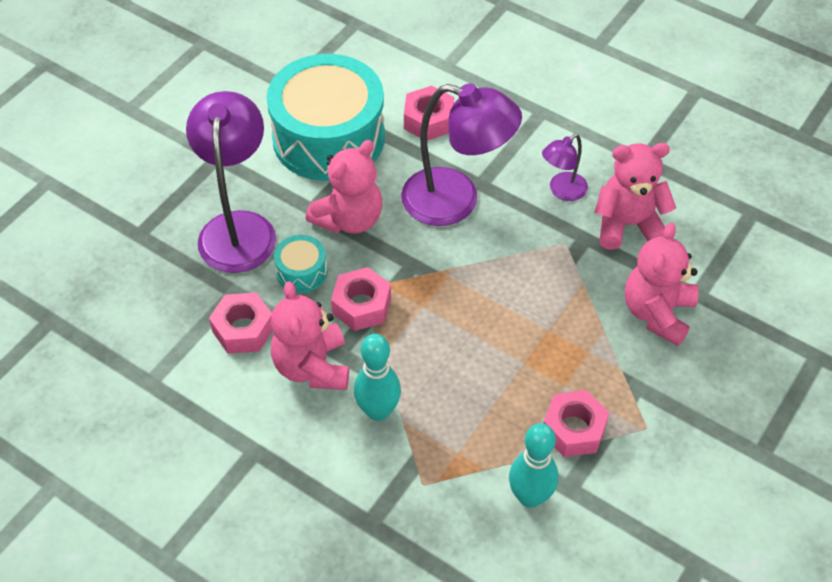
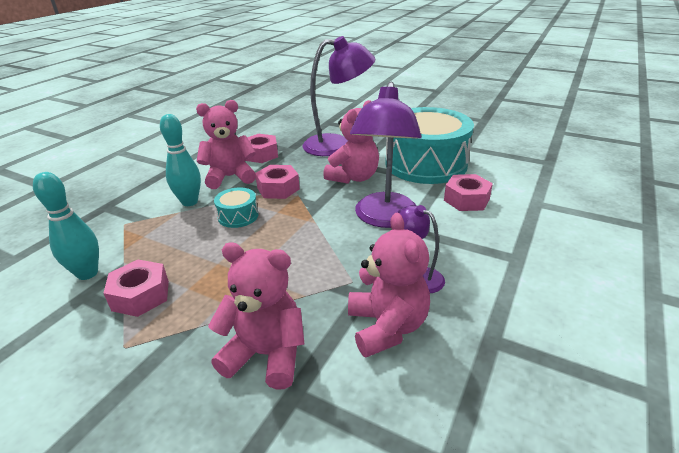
camera: 85 degrees right, 20 degrees down
(301, 271) = (306, 166): turquoise drum -> turquoise drum (238, 216)
(349, 219) = (353, 177): pink teddy bear -> pink teddy bear turned 90 degrees counterclockwise

